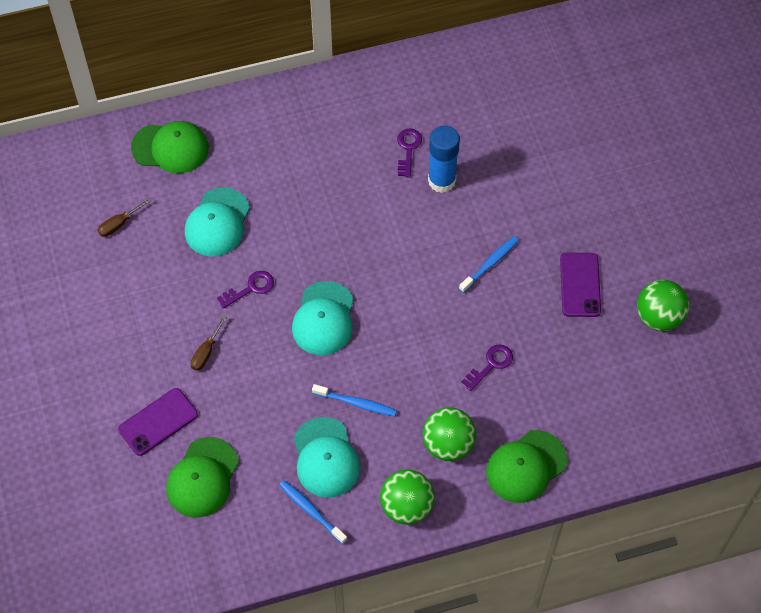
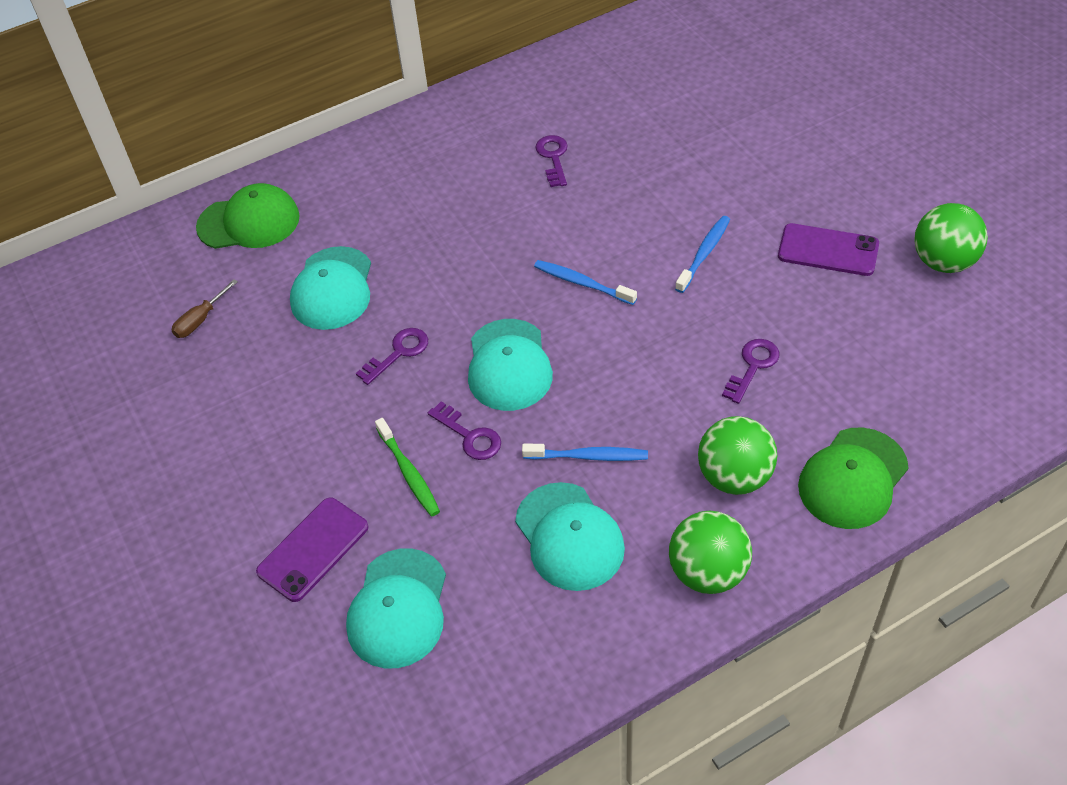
camera: 10 degrees left, 10 degrees down
(202, 478) = (398, 608): green cap -> turquoise cap
(206, 351) = (359, 443): brown screwdriver -> none
(234, 383) = (409, 473): none -> green toothbrush
(281, 366) = (469, 436): none -> purple key
(311, 511) = (572, 614): blue toothbrush -> blue toothbrush (582, 283)
(441, 181) = (607, 180): blue glue stick -> none
(580, 285) = (828, 250): purple phone -> purple phone turned 60 degrees counterclockwise

